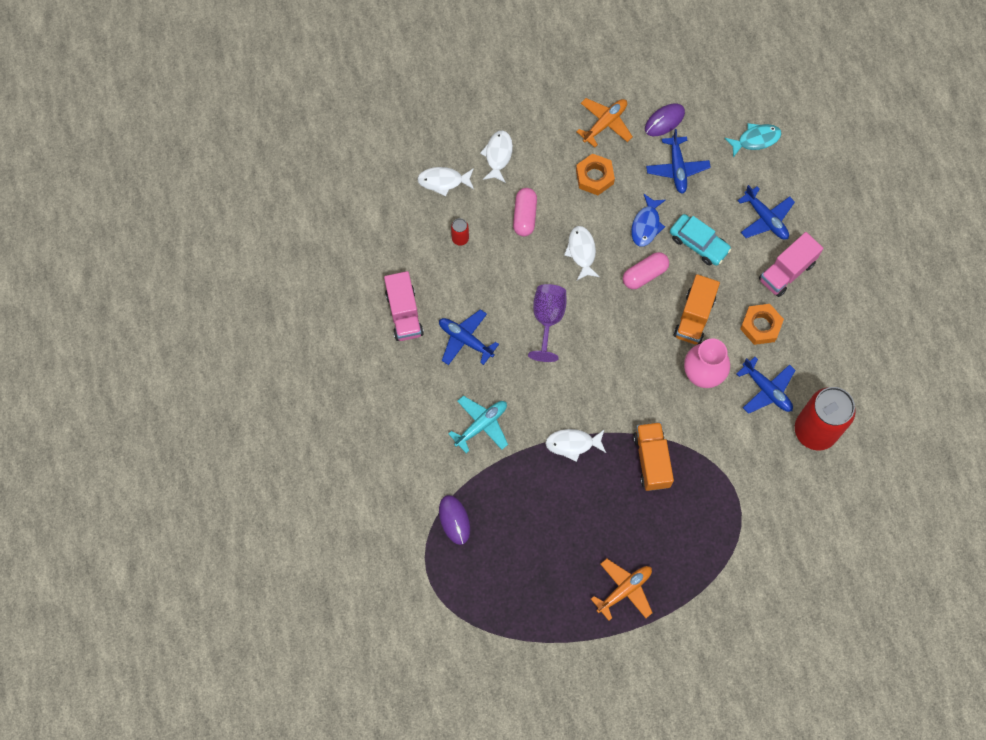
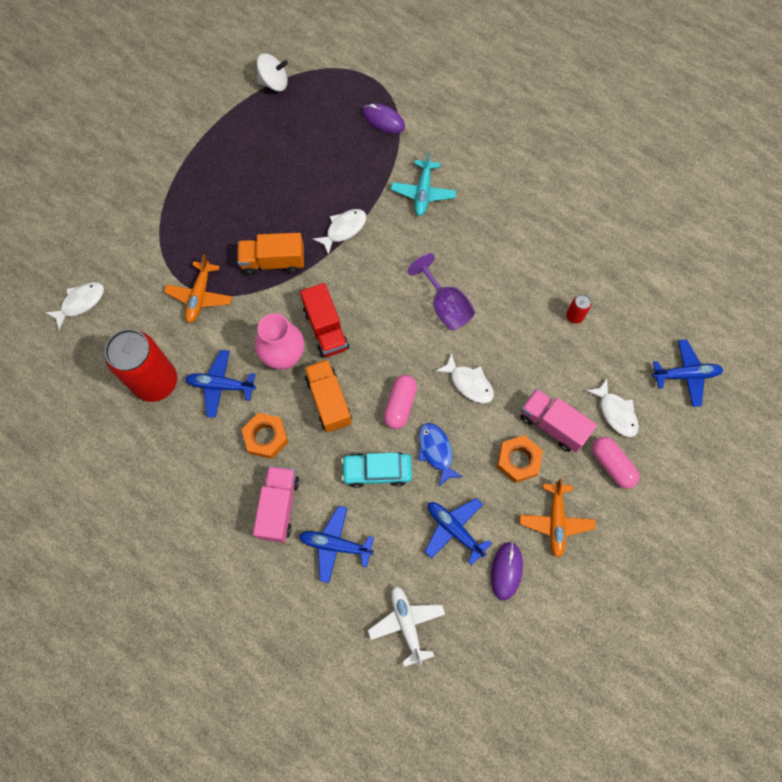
camera: 140 degrees right, 0 degrees up
(404, 313) = (557, 226): pink truck -> pink truck (552, 425)
(443, 181) = (635, 353): white fish -> white fish (80, 303)
(465, 340) = (493, 242): blue plane -> blue plane (685, 375)
(517, 638) = (274, 83): none -> white spinning top
(524, 216) = (542, 376): pink capsule -> pink capsule (612, 465)
(624, 590) = (223, 161): orange plane -> orange plane (200, 296)
(651, 460) = (273, 262): orange truck -> orange truck turned 135 degrees clockwise
(653, 372) = (326, 329): none -> red truck
(755, 139) = (406, 624): turquoise fish -> white plane

